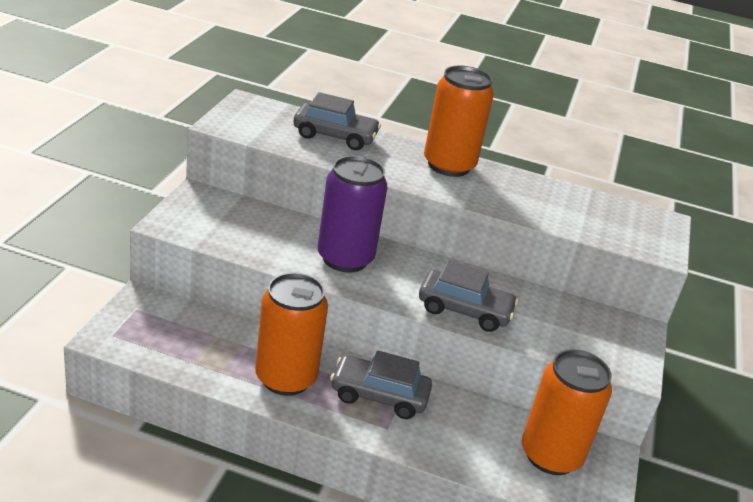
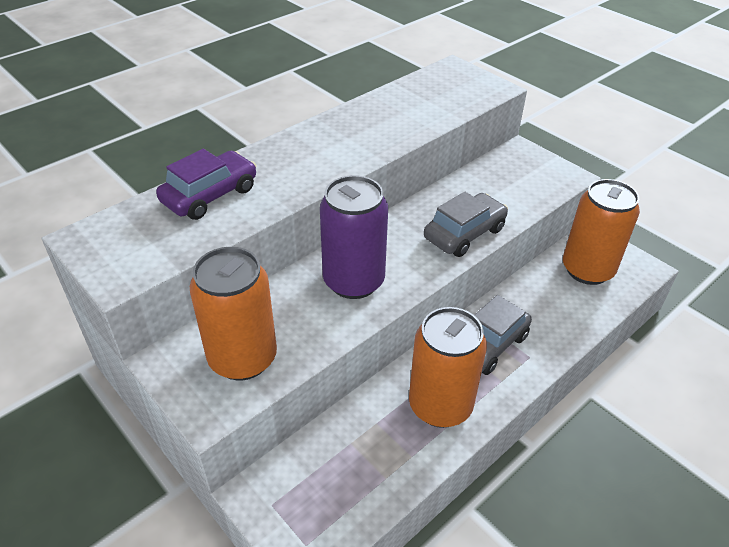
camera: 55 degrees left, 10 degrees up
(335, 136) = (210, 195): grey car -> purple car
(449, 165) = (312, 142): orange can -> orange can (243, 358)

